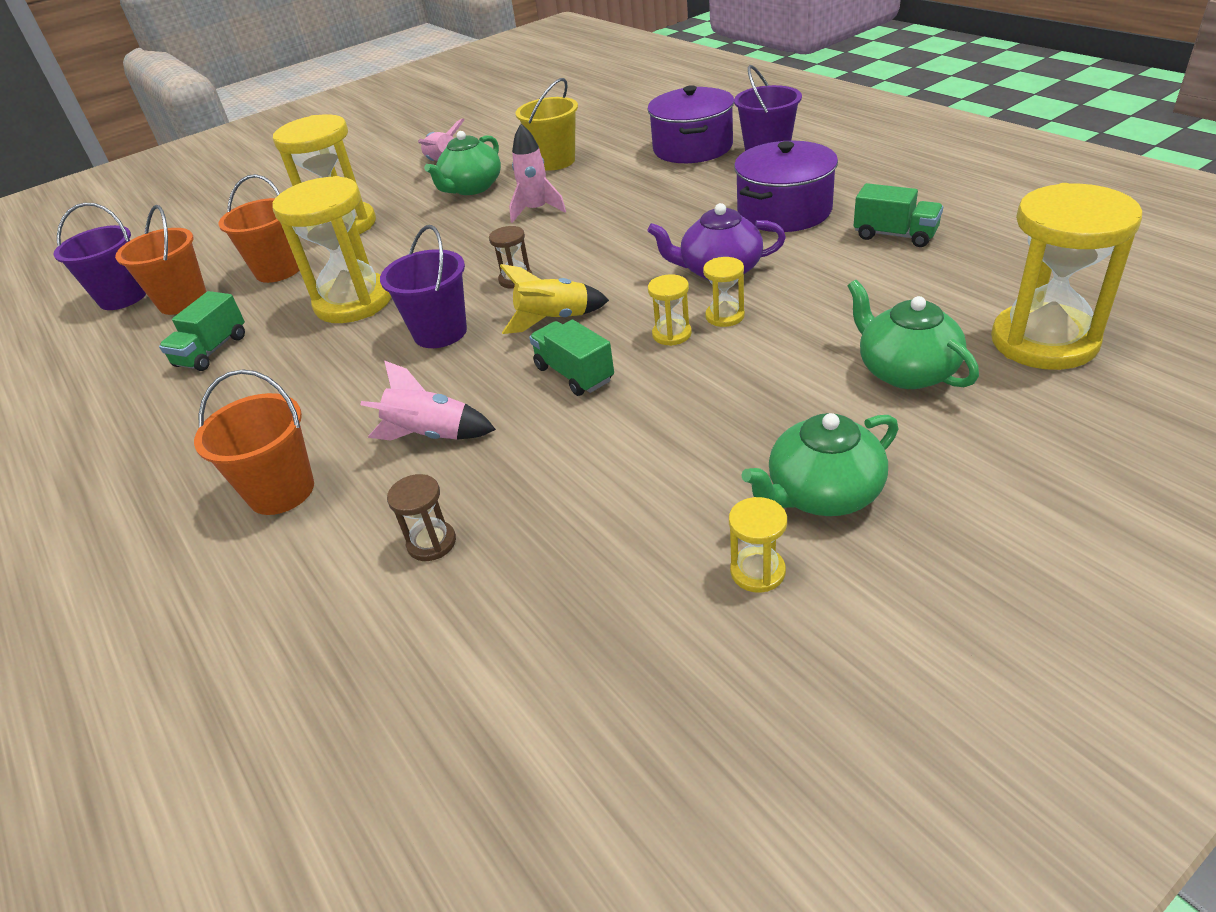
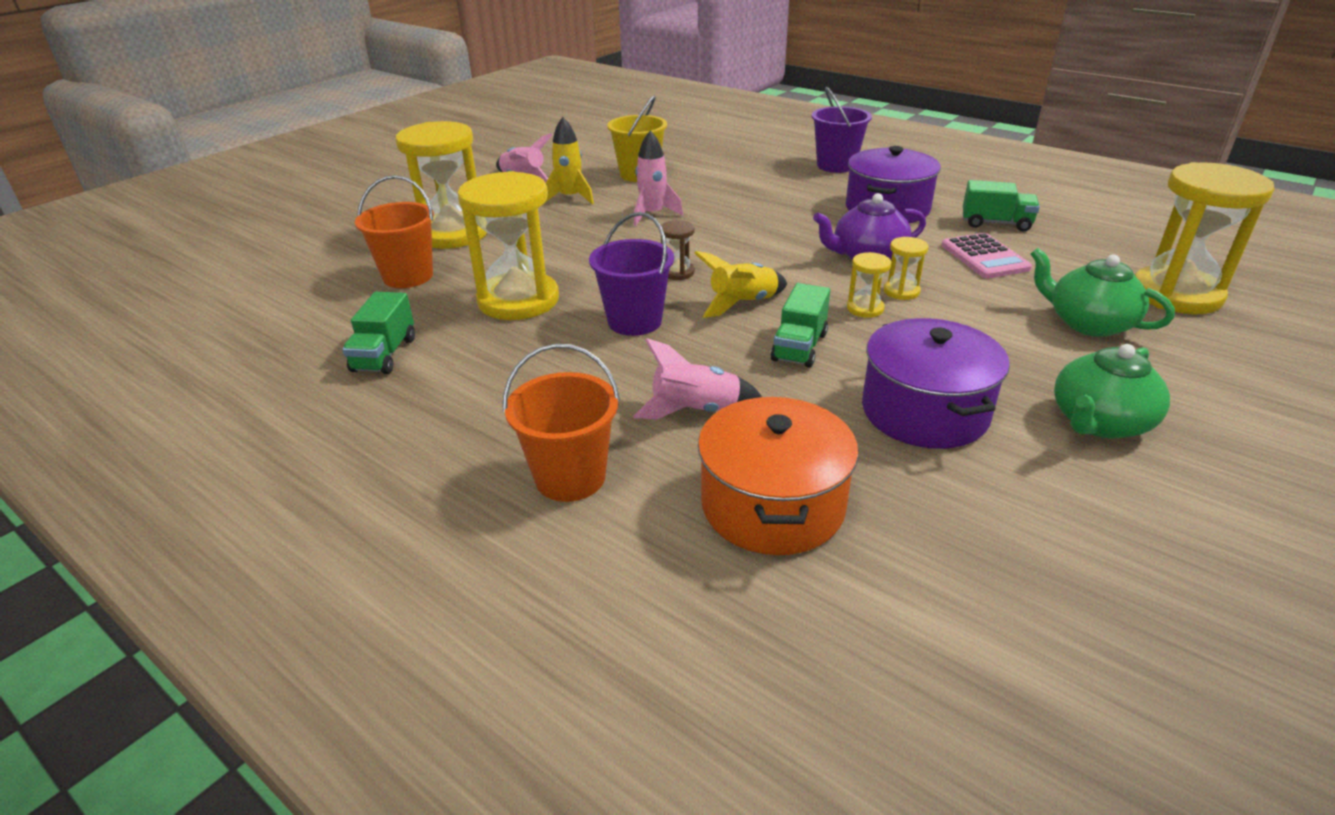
camera: 20 degrees left, 5 degrees down
(123, 297) = (230, 311): purple bucket -> none
(183, 301) = (312, 311): orange bucket -> none
(431, 543) = (772, 505): brown hourglass -> orange pot
(471, 188) = (570, 198): green teapot -> yellow rocket
(574, 374) = (799, 347): green truck -> green truck turned 105 degrees counterclockwise
(693, 148) = (764, 162): purple pot -> purple pot (925, 411)
(757, 571) = (1096, 490): yellow hourglass -> none
(849, 278) = (984, 257): none -> pink calculator

